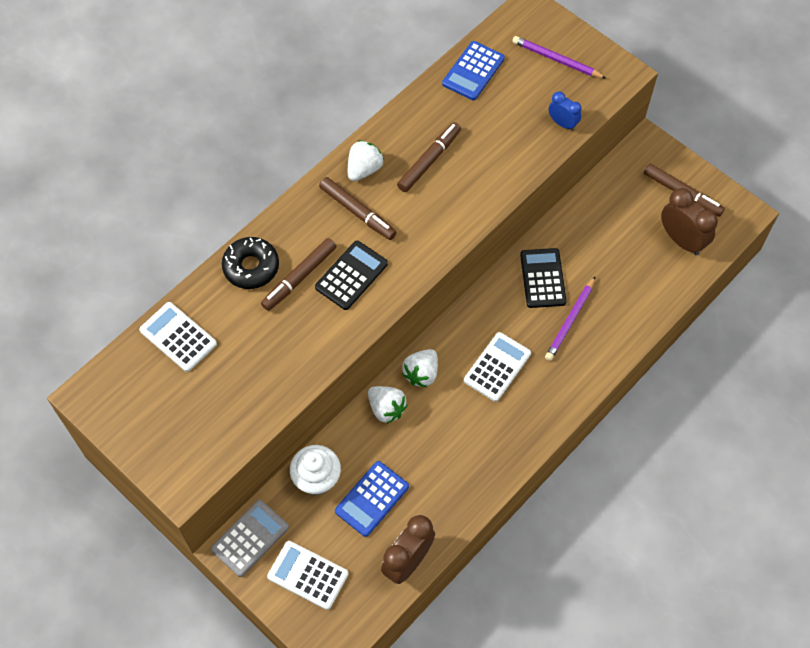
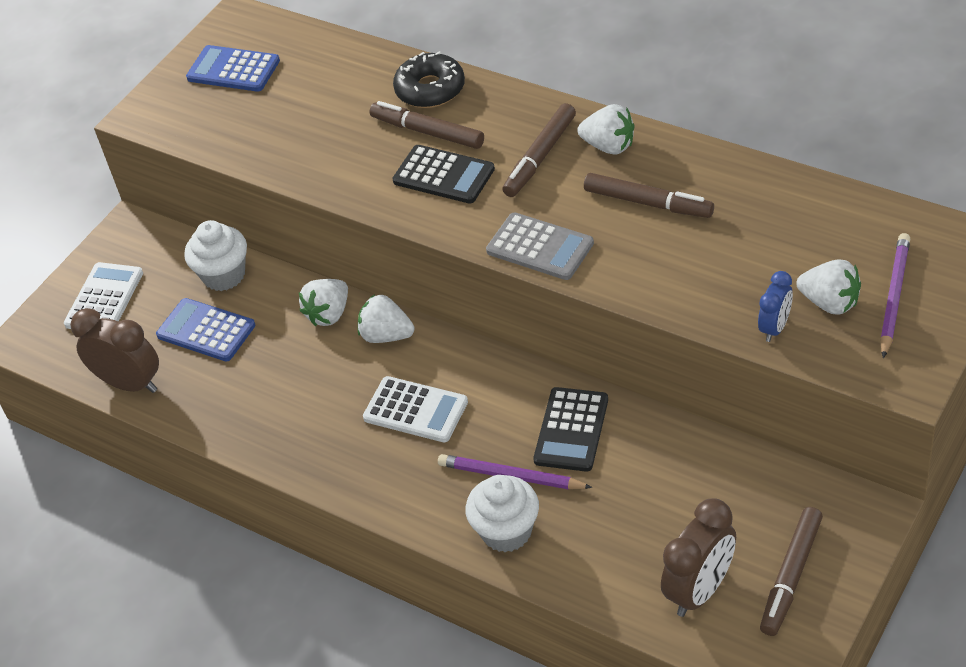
camera: 85 degrees right, 15 degrees down
(178, 337) = (321, 60): white calculator -> none
(250, 538) = (143, 239): grey calculator -> grey calculator (540, 247)
(473, 71) = (824, 211): blue calculator -> blue calculator (233, 70)
(542, 278) = (571, 430): black calculator -> black calculator turned 120 degrees clockwise
(551, 91) = (830, 302): none -> white strawberry
(613, 332) = (506, 531): none -> white cupcake

